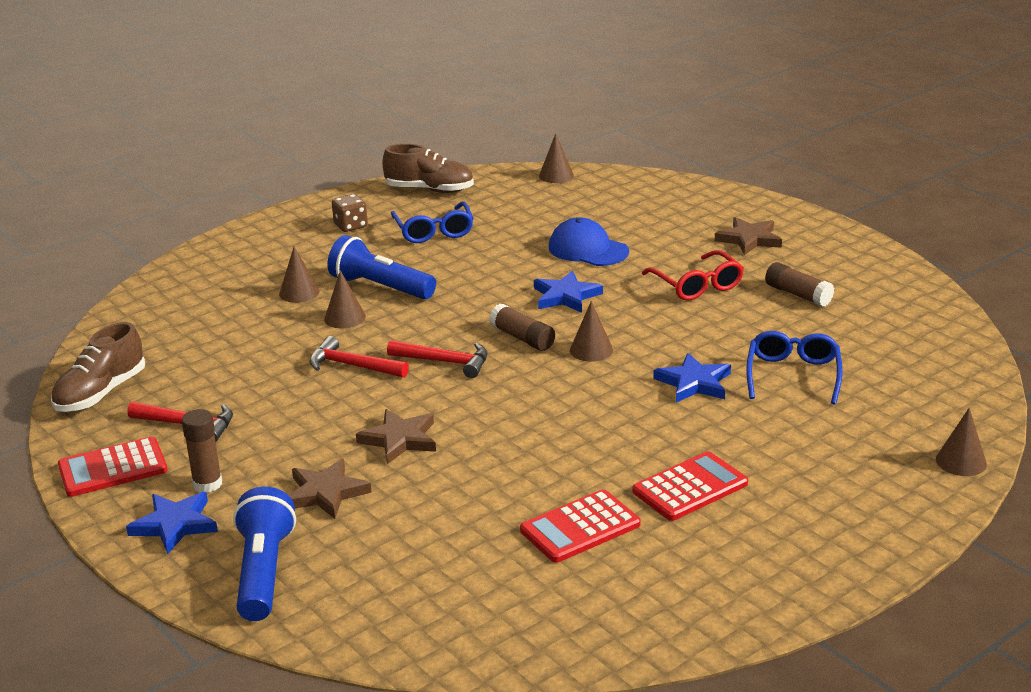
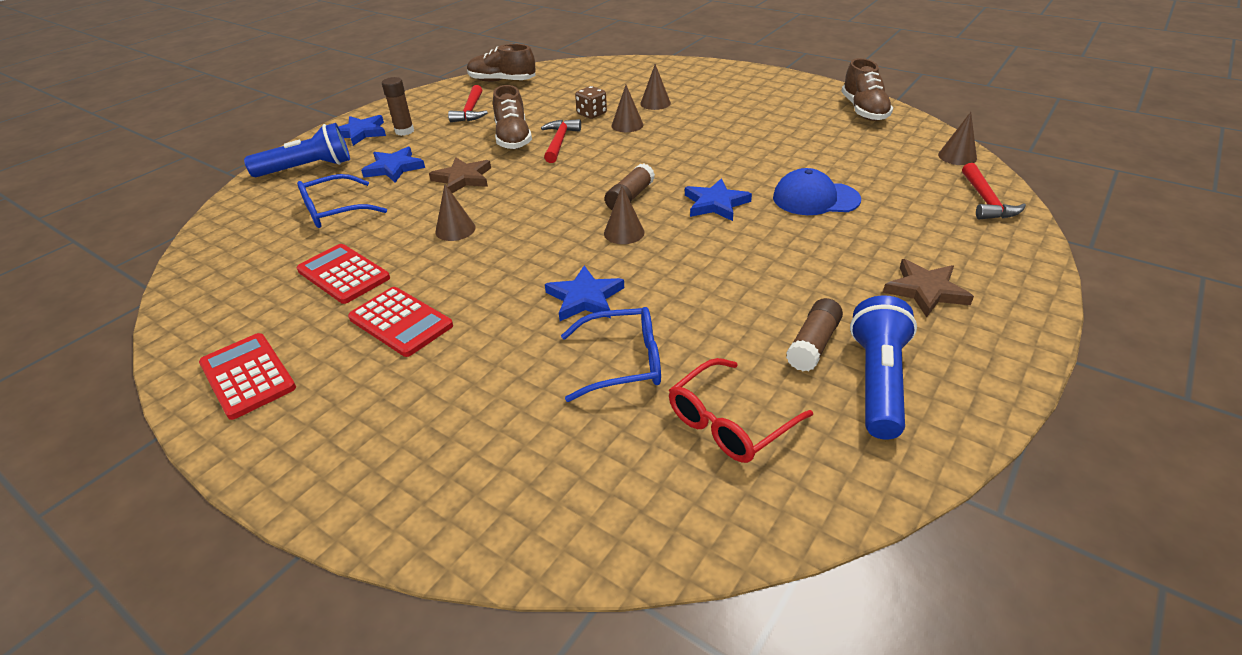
camera: 75 degrees right, 10 degrees up
(112, 468) = (421, 103): red calculator -> red calculator (248, 376)
(312, 397) = (513, 138): none -> brown shoe
(326, 493) = (394, 168): brown star -> blue star
(350, 226) = (771, 97): brown dice -> brown dice (592, 114)
(380, 287) = (681, 127): blue flashlight -> blue flashlight (878, 381)
(434, 231) = (790, 127): blue glasses -> blue glasses (335, 211)
(445, 362) = (578, 173): red hammer -> red hammer (986, 201)
(588, 249) = (815, 198): blue cap -> blue cap turned 105 degrees counterclockwise
(697, 285) = (786, 271): red glasses -> red glasses (730, 422)
(961, 461) = (459, 531): brown cone -> brown cone (455, 229)

